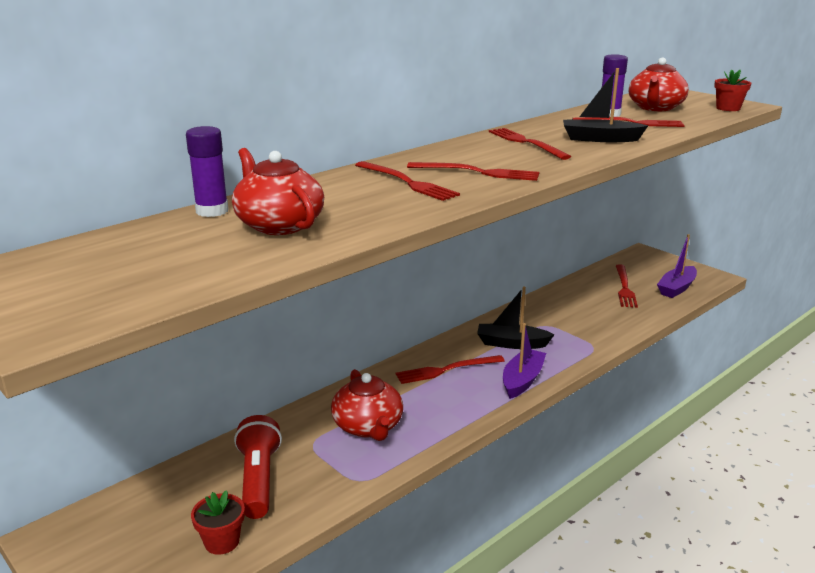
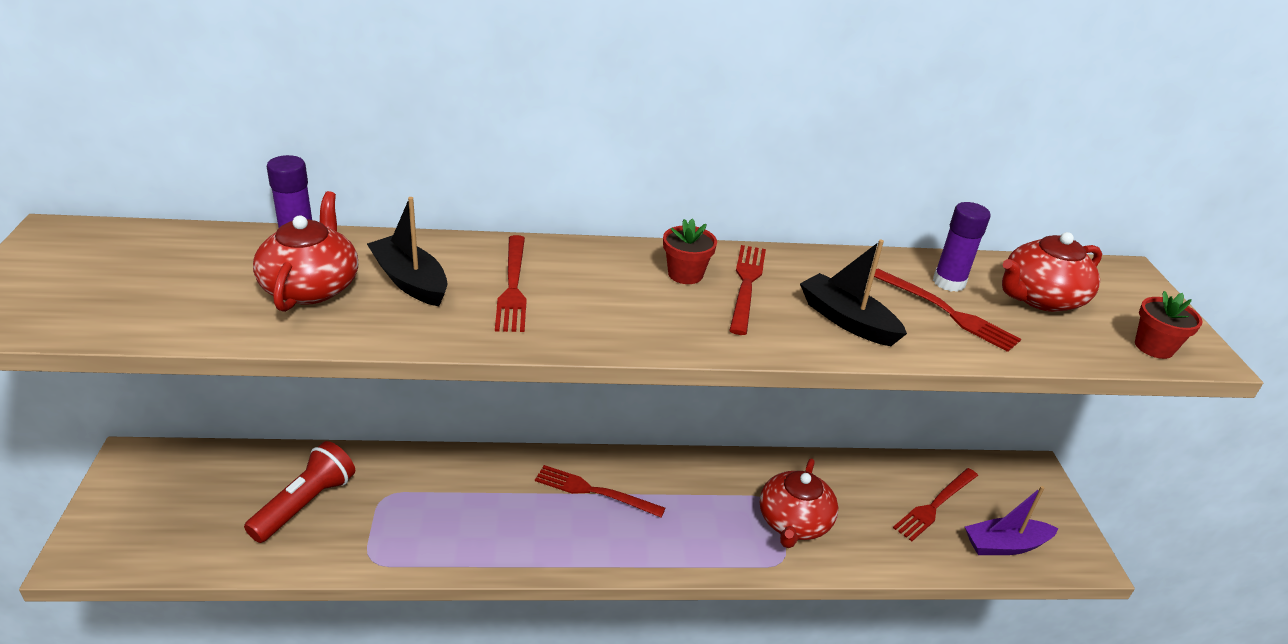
camera: 35 degrees right, 10 degrees up
(222, 542) = (214, 544): red flower pot -> red flower pot (685, 274)
(368, 426) = (448, 509): red teapot -> red teapot (793, 522)
(478, 172) = (605, 307): red fork -> none
(511, 343) = (700, 501): black boat -> black boat (410, 281)
(522, 380) = (649, 552): purple boat -> none

